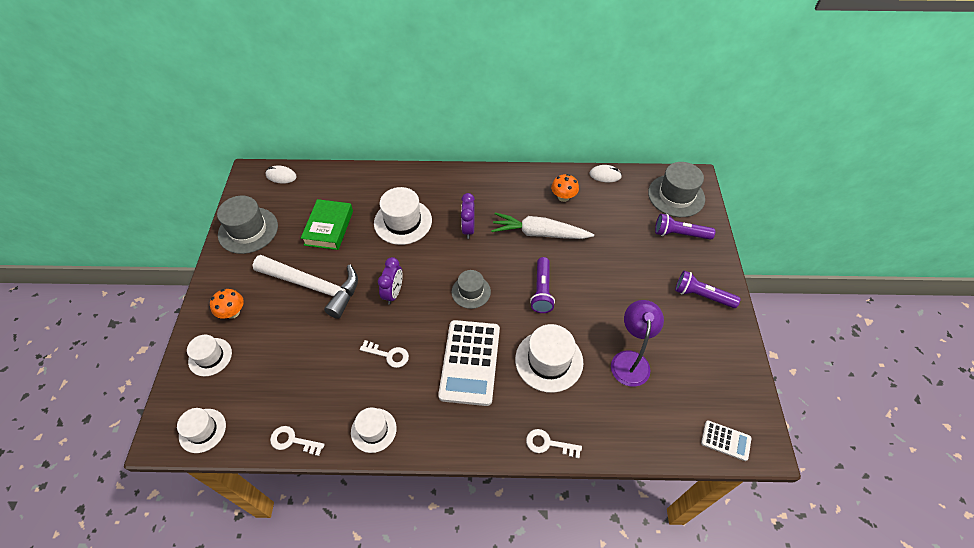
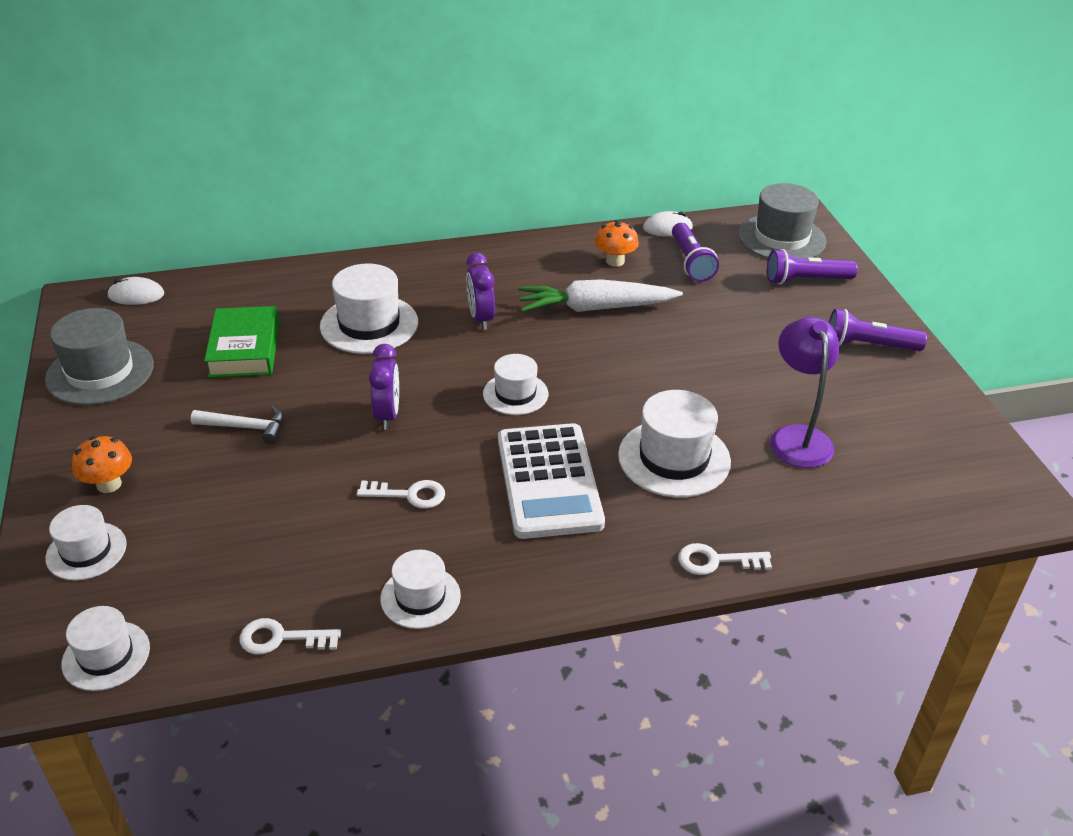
camera: 15 degrees left, 15 degrees down
(314, 286) = (246, 427): white hammer -> white hammer, size x0.48
(471, 292) = (515, 394): grey hat -> white hat
(542, 291) = (628, 376): purple flashlight -> purple flashlight (691, 262)
(725, 440) = (978, 507): white calculator -> none

